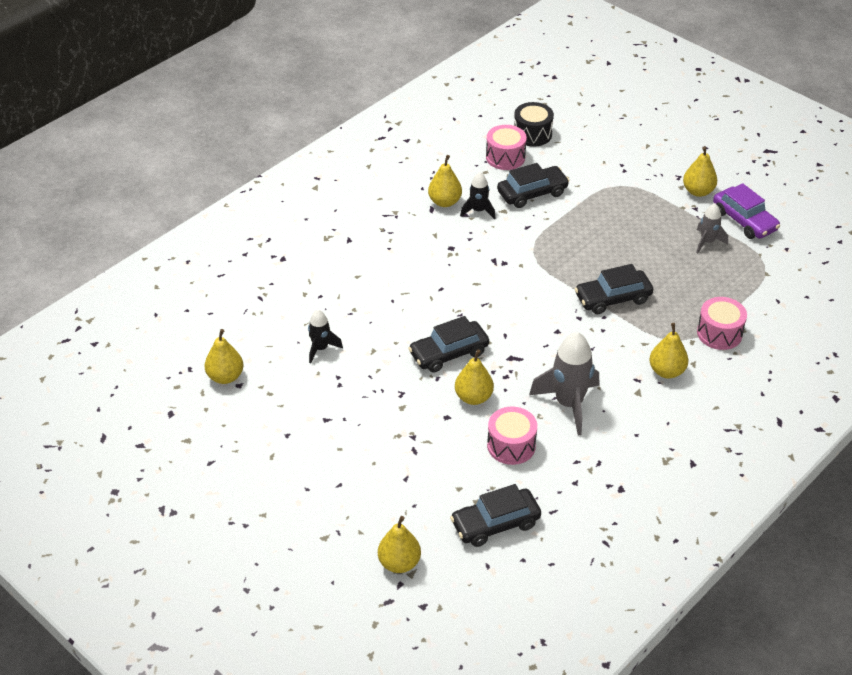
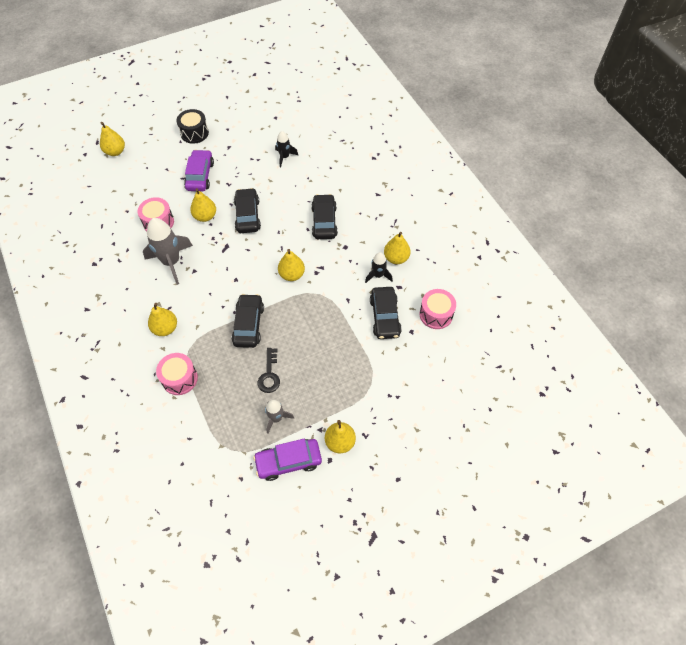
camera: 110 degrees right, 15 degrees up
(225, 377) = (284, 113): yellow pear -> yellow pear (292, 274)
(400, 432) = (200, 175): none -> purple car
(495, 524) = (111, 197): black car -> black car (324, 221)
(532, 134) = (460, 344): black drum -> black drum (194, 133)
(663, 262) = (269, 375): none -> black key

